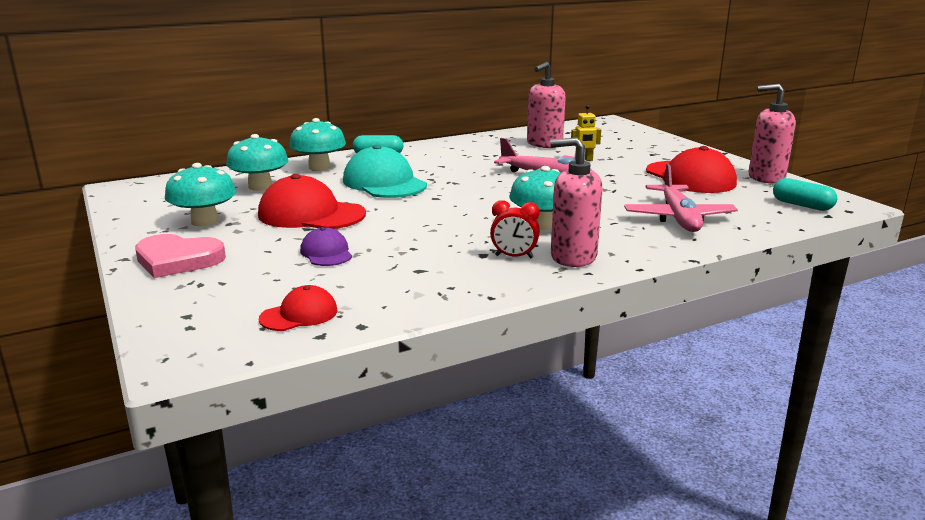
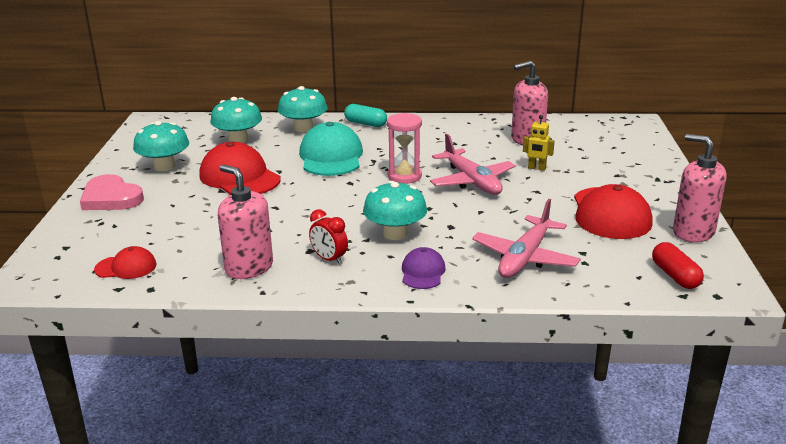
camera: 30 degrees right, 5 degrees up
(326, 253) = (206, 217): purple cap -> purple cap (423, 272)
(480, 184) = (404, 176): none -> pink hourglass
(573, 257) = (373, 273): pink soap dispenser -> pink soap dispenser (249, 268)
(802, 205) = (675, 276): turquoise capsule -> red capsule

